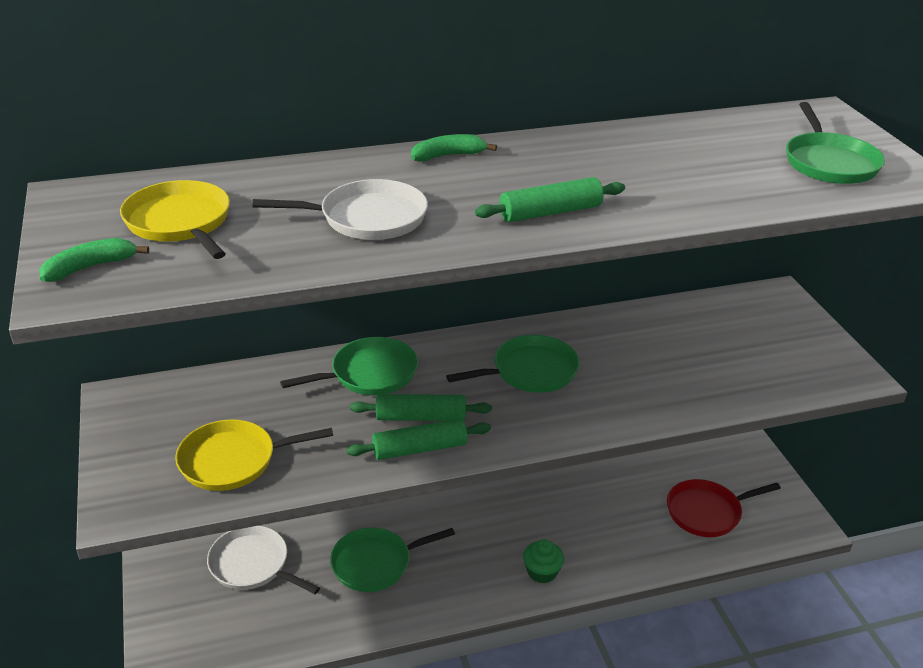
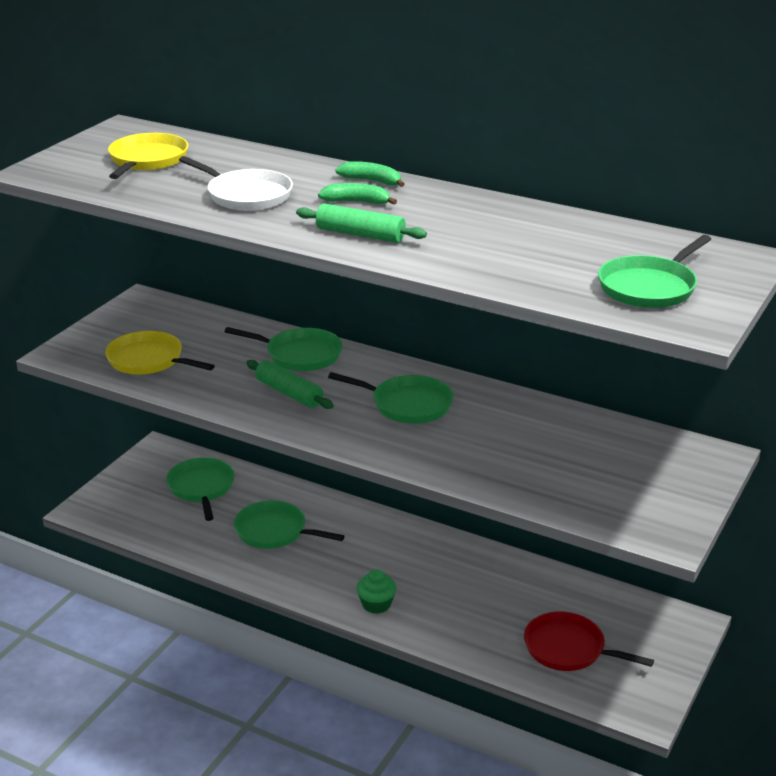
camera: 45 degrees right, 5 degrees down
(90, 267) = (66, 164): green banana -> green banana (357, 202)
(252, 565) = (201, 487): white pan -> green pan
(419, 448) = (258, 408): green rolling pin -> none

